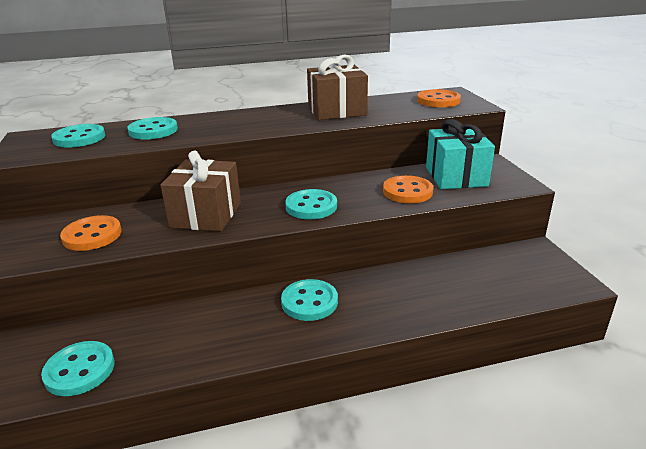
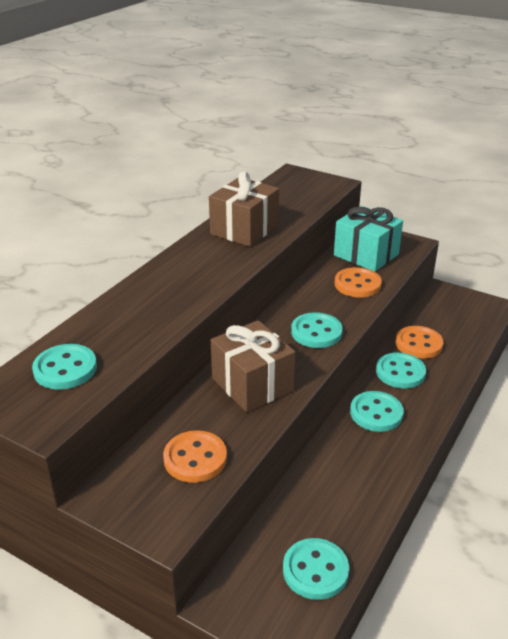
camera: 45 degrees left, 5 degrees up
(153, 130) = (124, 324): turquoise button -> turquoise button (400, 372)
(438, 100) = (301, 187): orange button -> orange button (418, 344)

